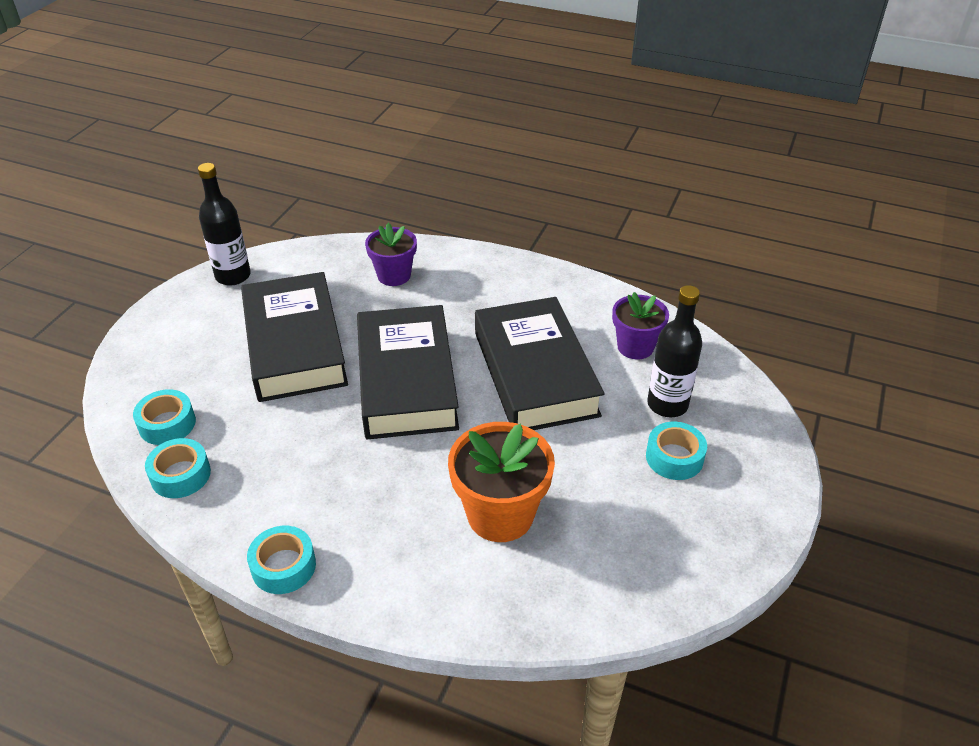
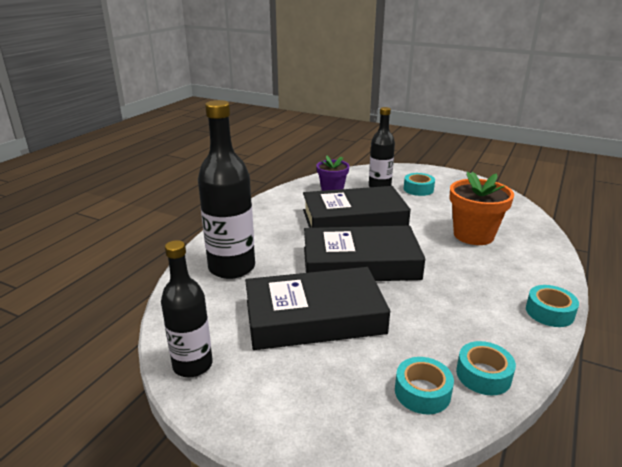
camera: 85 degrees left, 15 degrees down
(394, 275) = (232, 267): purple flower pot -> black bottle

